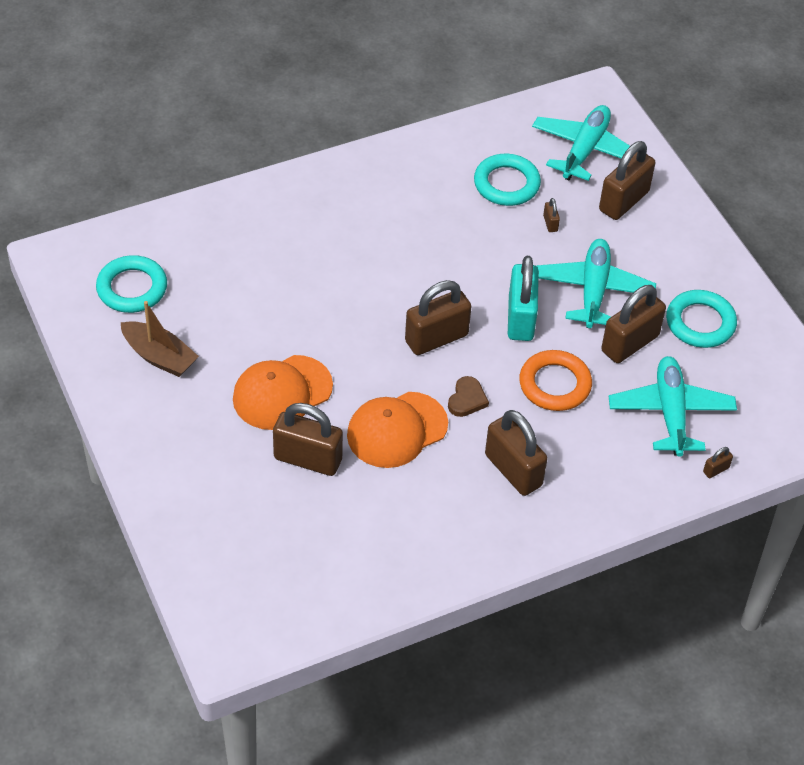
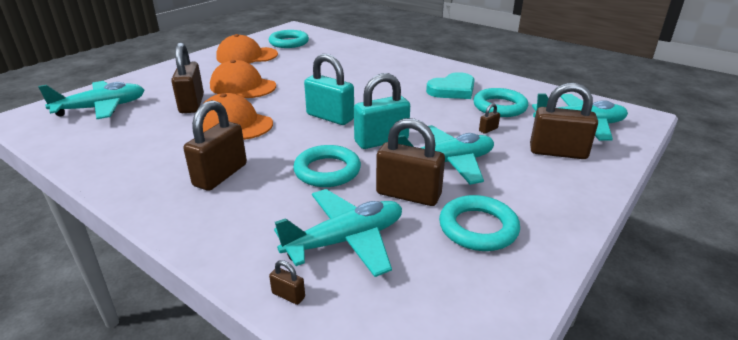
camera: 65 degrees right, 20 degrees down
(159, 357) = (247, 56): brown boat -> orange cap
(256, 557) = (101, 108): none -> turquoise plane
(436, 198) = (452, 90): none -> turquoise heart
(436, 338) = (330, 117): brown padlock -> turquoise padlock
(467, 399) = (282, 140): brown heart -> none
(555, 384) = (327, 171): orange ring -> turquoise ring

